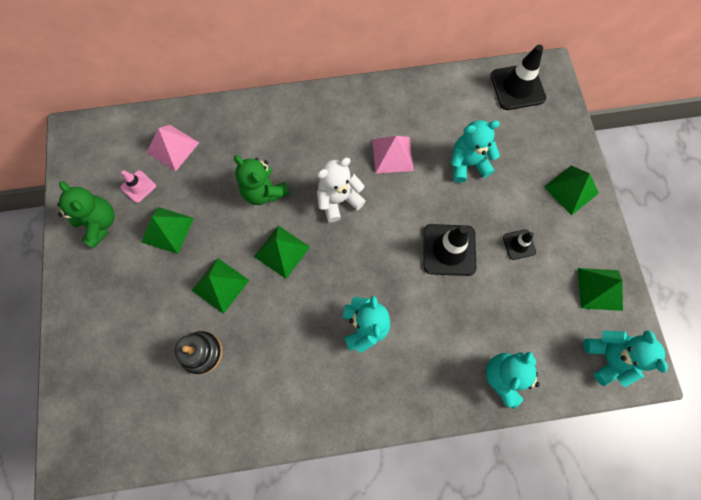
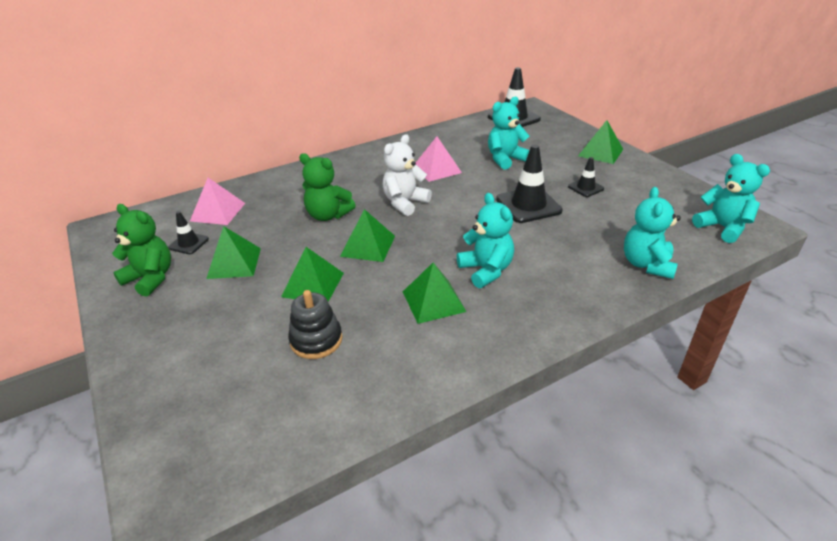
camera: 20 degrees left, 35 degrees down
(138, 186) = (189, 243): pink traffic cone -> black traffic cone
(599, 289) = (675, 193): green pyramid -> green pyramid (433, 301)

